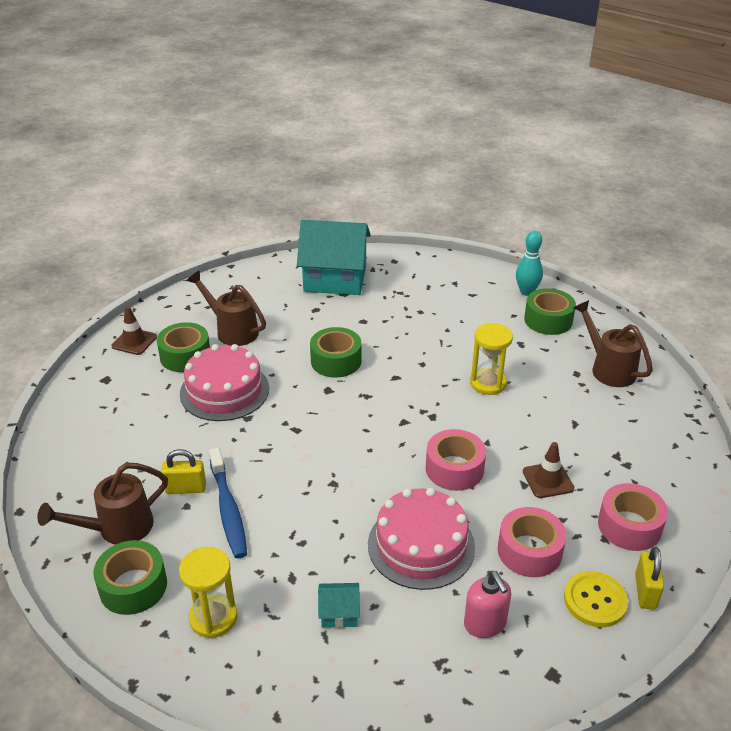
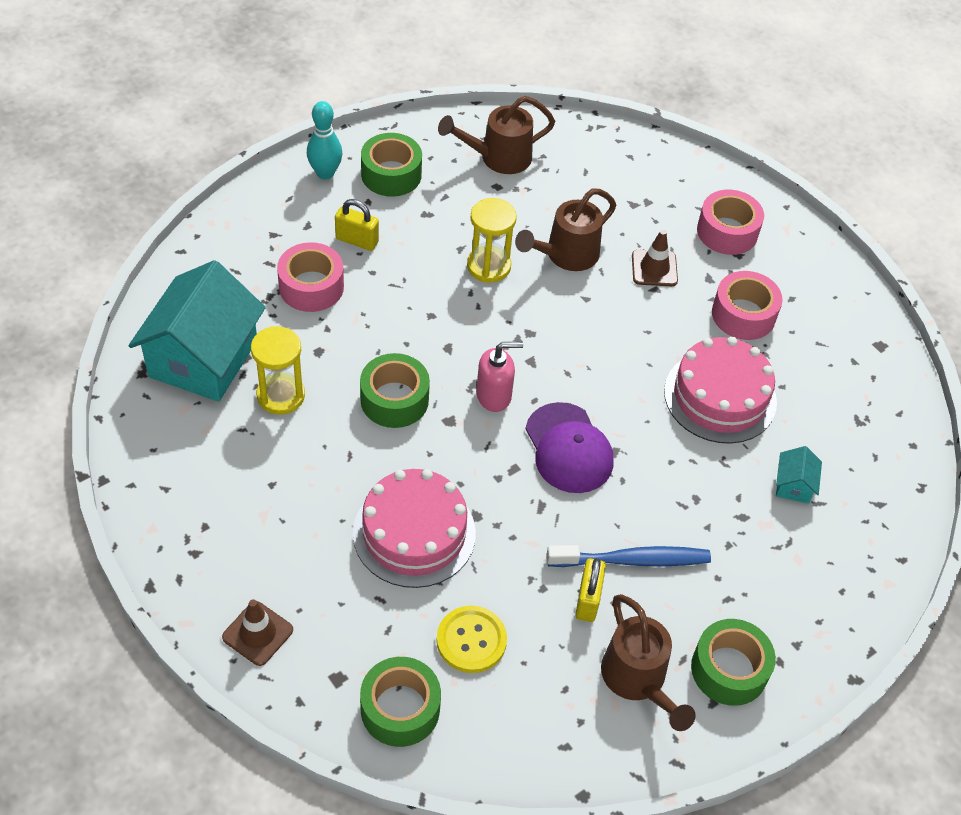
camera: 80 degrees left, 15 degrees up
(185, 356) = (319, 570): green tape -> green tape (400, 709)
(213, 617) = (783, 596): yellow hourglass -> yellow hourglass (280, 395)
(232, 330) = (280, 503): brown watering can -> brown watering can (566, 255)
(325, 456) = (568, 448): none -> purple cap
(454, 469) = (619, 338): pink tape -> pink tape (311, 287)
(485, 624) = (822, 375): pink soap dispenser -> pink soap dispenser (494, 395)
(595, 600) = (808, 289): yellow button -> yellow button (471, 640)
(645, 591) = (804, 251): yellow padlock -> yellow padlock (357, 240)

